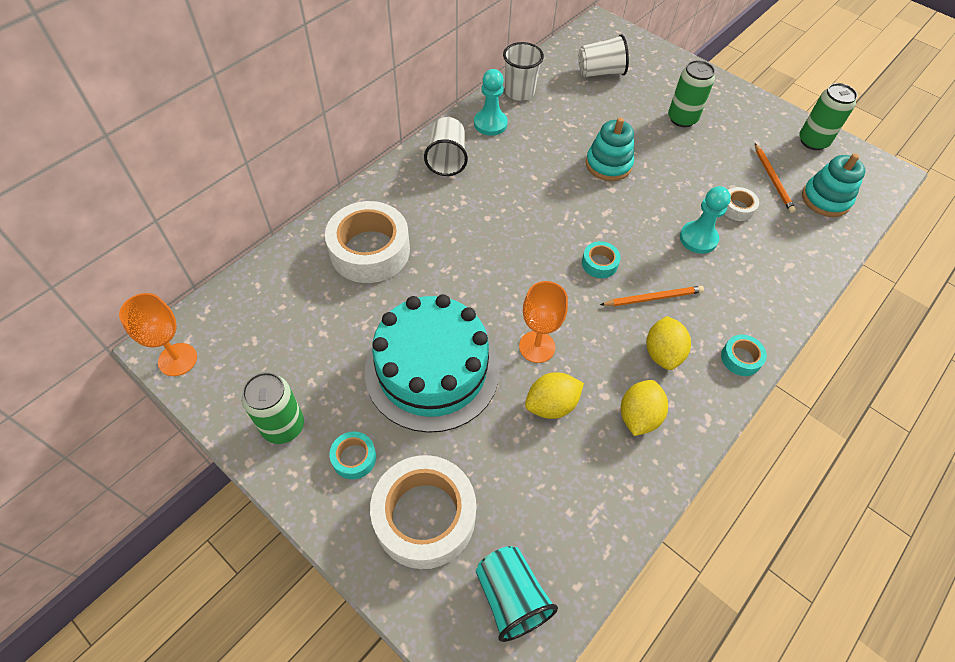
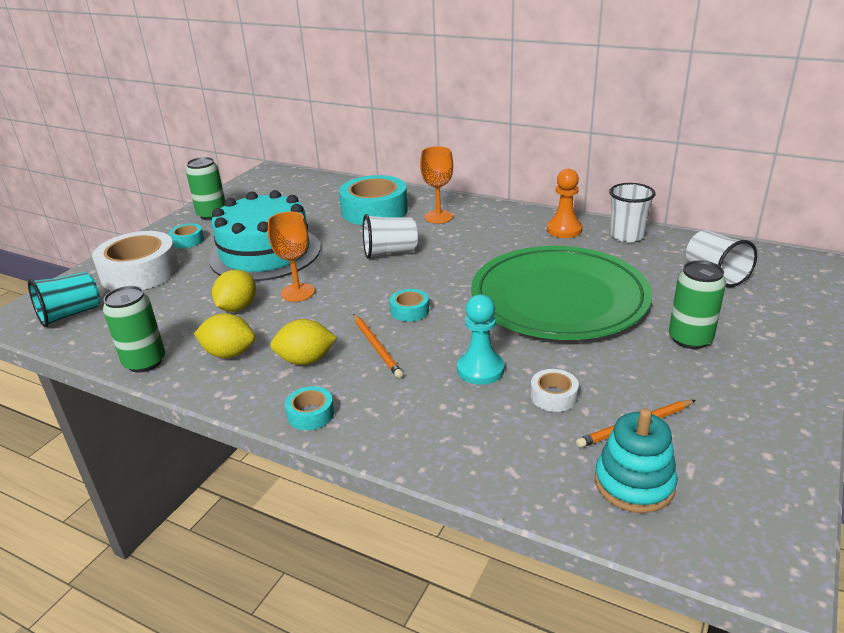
camera: 80 degrees right, 25 degrees down
(177, 359) = (259, 177): orange goblet -> orange goblet (438, 217)
(370, 250) = (374, 210): white tape -> turquoise tape
(447, 159) = (499, 219): white cup -> white cup (390, 252)
(490, 124) = (564, 230): turquoise pawn -> orange pawn
(551, 405) = (237, 307): yellow lemon -> yellow lemon turned 60 degrees clockwise
(608, 164) = (559, 298): turquoise stacking toy -> green plate
(813, 141) = (765, 466): green can -> green can (145, 362)

